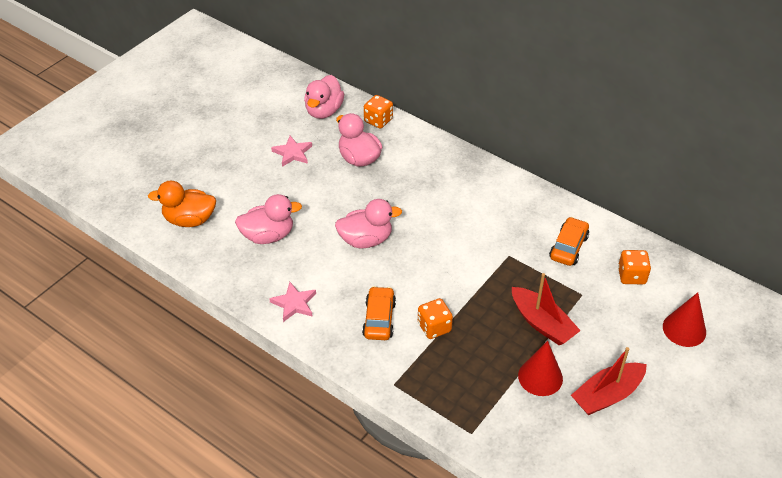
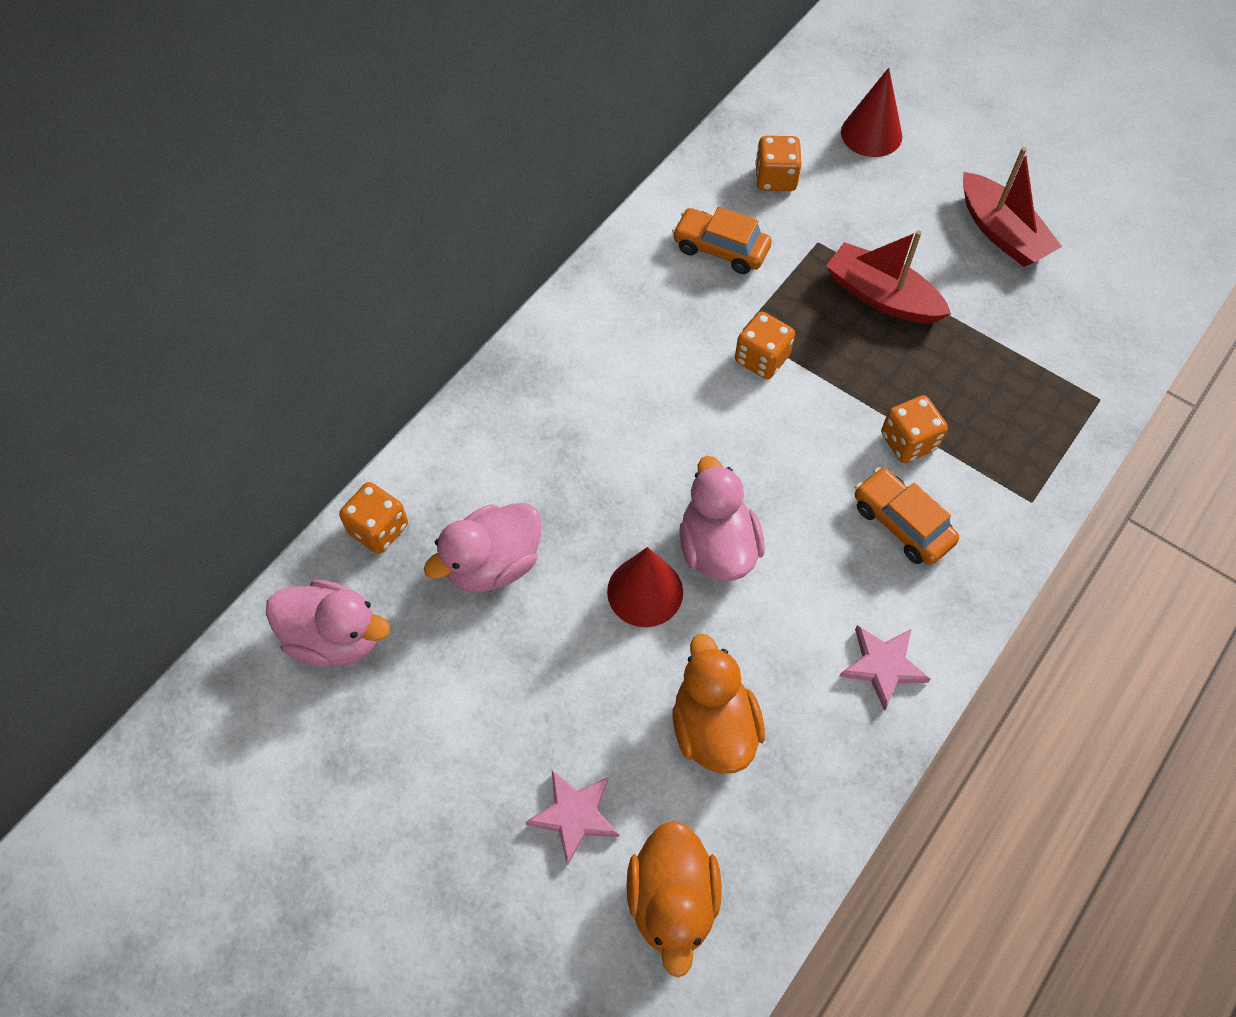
camera: 90 degrees left, 15 degrees up
(268, 236) = (713, 727): pink duck -> orange duck
(292, 153) = (468, 695): pink star -> pink star (574, 815)
(379, 319) = (902, 523): orange car -> orange car turned 45 degrees clockwise
(488, 263) = (762, 359): none -> orange dice
(540, 377) = (983, 307): red cone -> red cone (645, 591)
(542, 323) = (881, 296): red boat -> red boat turned 105 degrees counterclockwise

